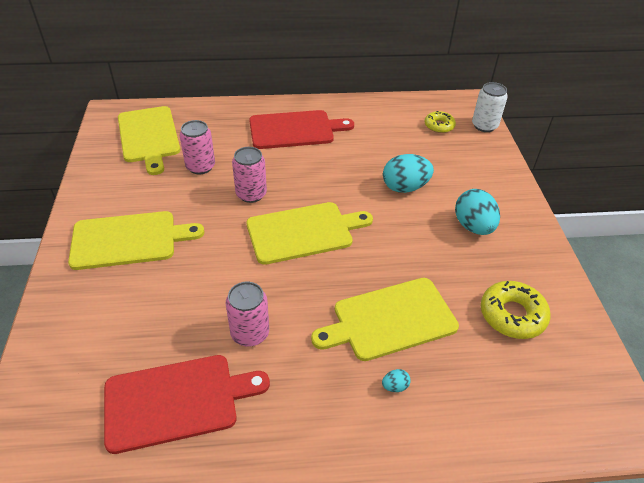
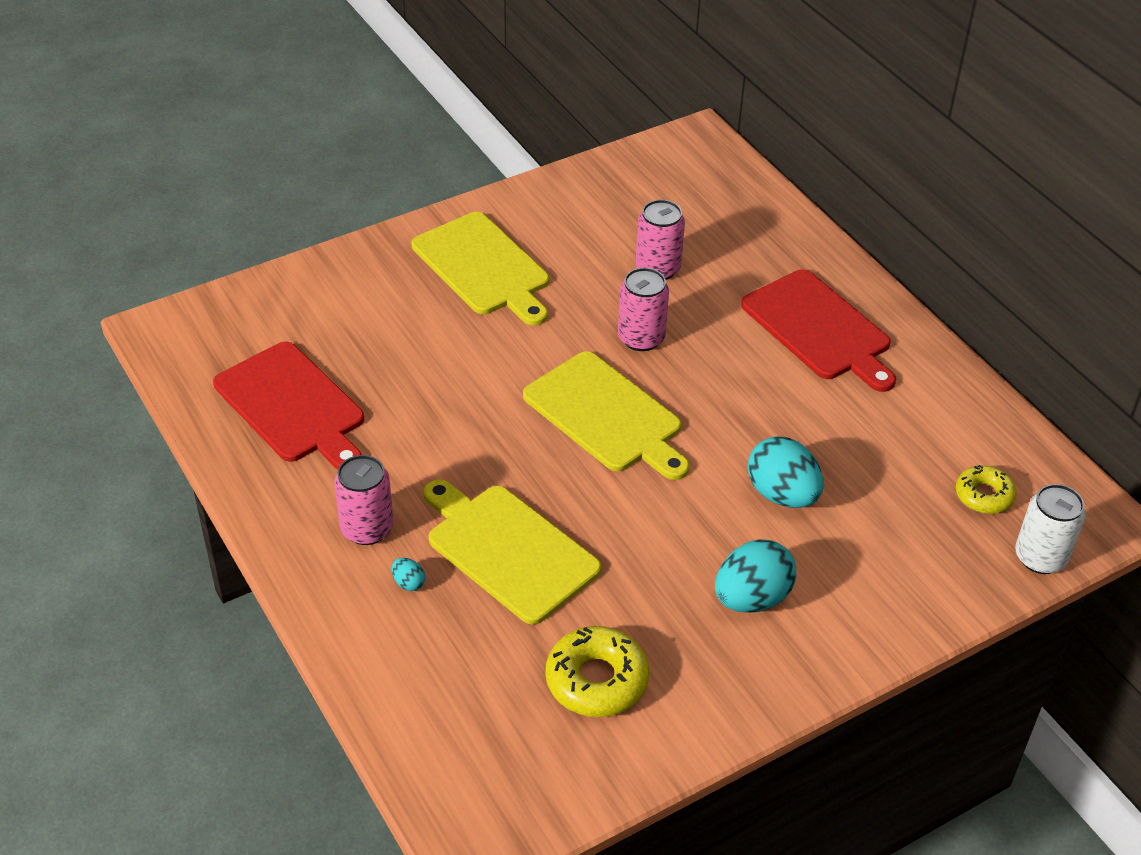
camera: 65 degrees right, 0 degrees up
(149, 136) = (679, 195): yellow cutting board -> none
(250, 333) = (410, 428): pink can -> pink can (367, 529)

